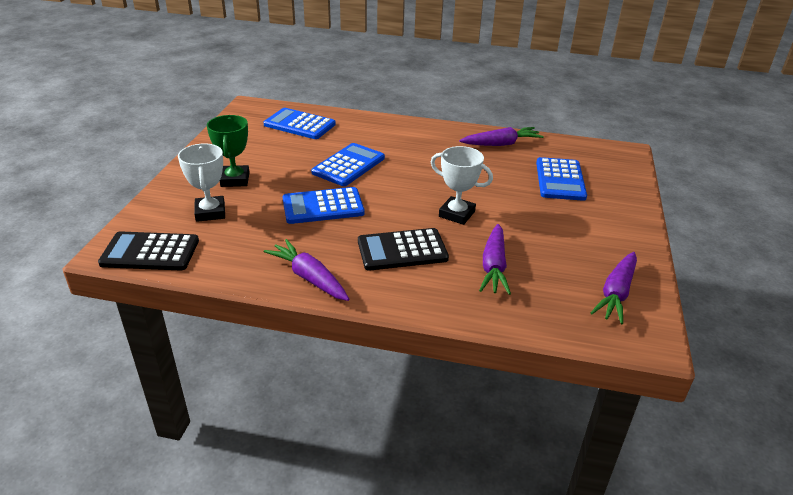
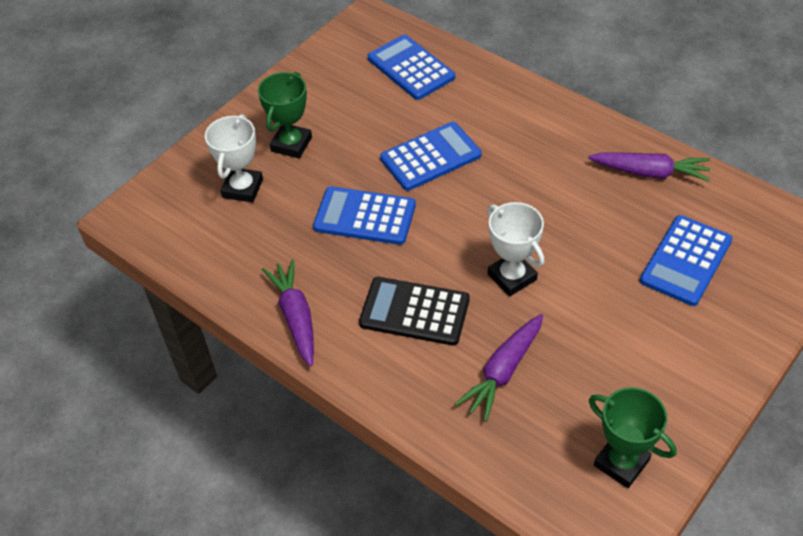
camera: 30 degrees right, 15 degrees up
(150, 252) = (160, 228): black calculator -> none
(616, 294) = (621, 462): purple carrot -> green trophy

